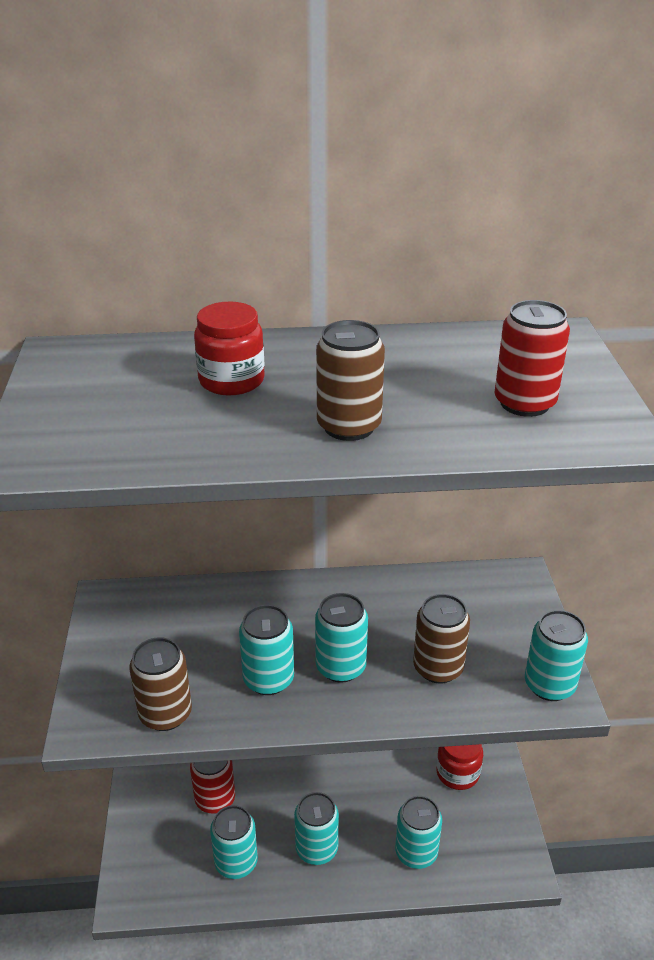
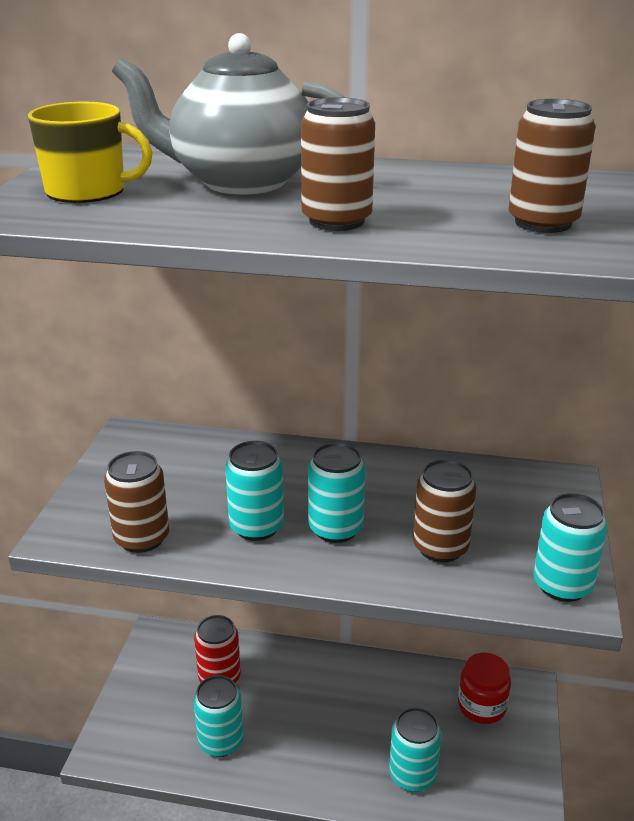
camera: 15 degrees right, 5 degrees down
(91, 415) = (88, 191): none -> yellow mug
(231, 381) = (240, 182): red jar -> grey teapot
(316, 849) = (307, 747): turquoise can -> none
(524, 403) = (543, 223): red can -> brown can

